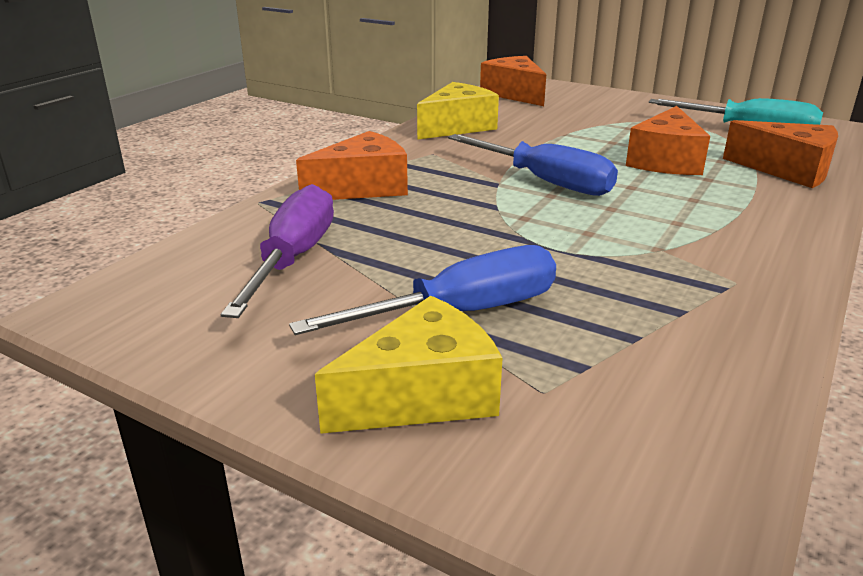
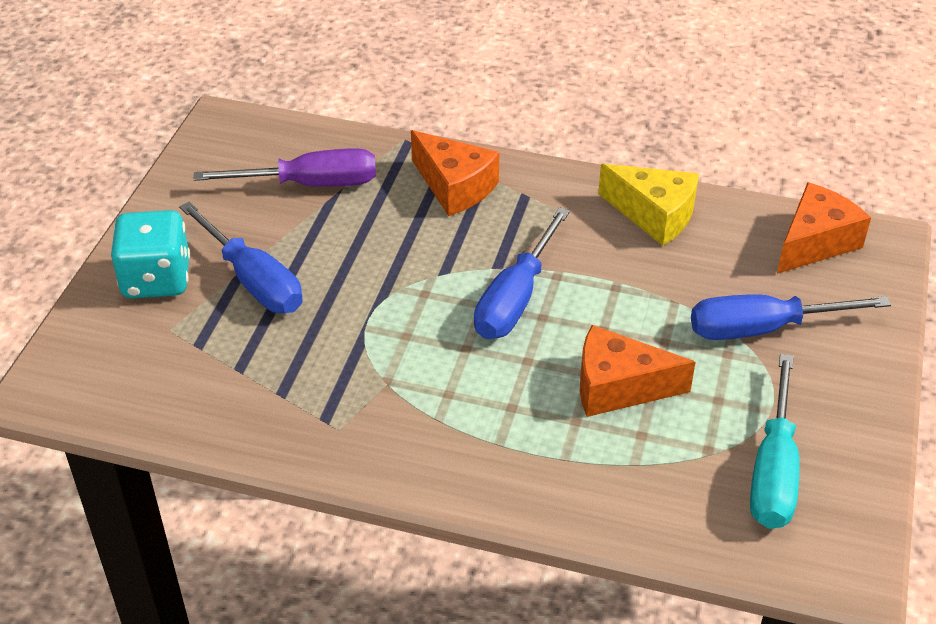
camera: 75 degrees right, 15 degrees up
(423, 395) = (156, 279): yellow cheese -> turquoise dice
(602, 116) = (763, 329): none -> blue screwdriver
(788, 170) = (634, 493): orange cheese -> none

